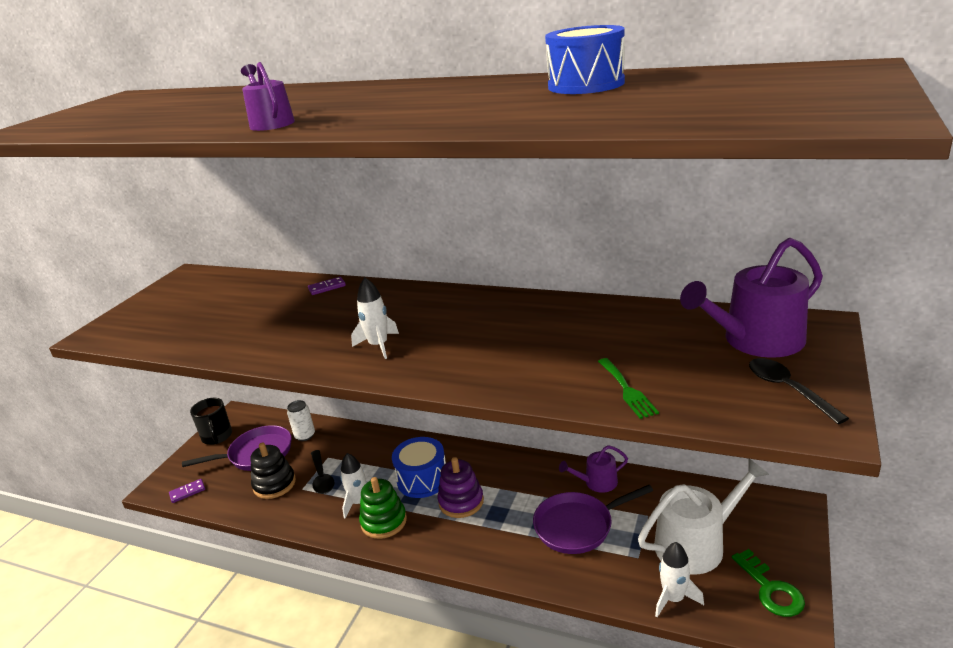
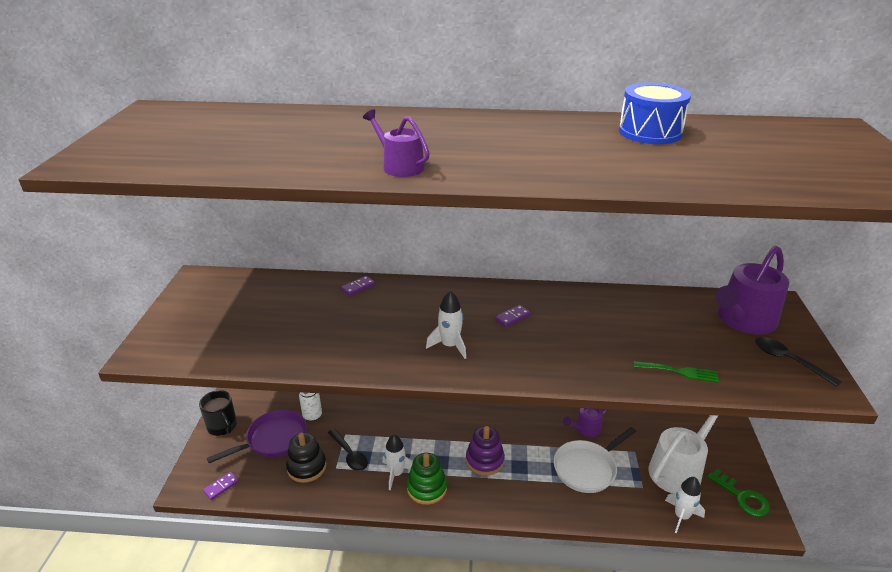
camera: 20 degrees left, 5 degrees up
(422, 479) = (442, 444): blue drum -> none
(467, 322) = (512, 317): none -> purple domino
(578, 526) = (587, 468): purple pan -> white pan
(627, 390) = (679, 372): green fork -> green fork turned 45 degrees counterclockwise

